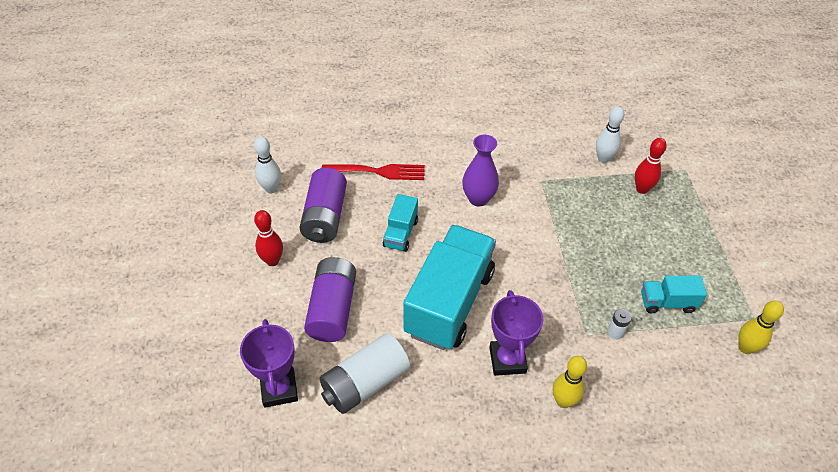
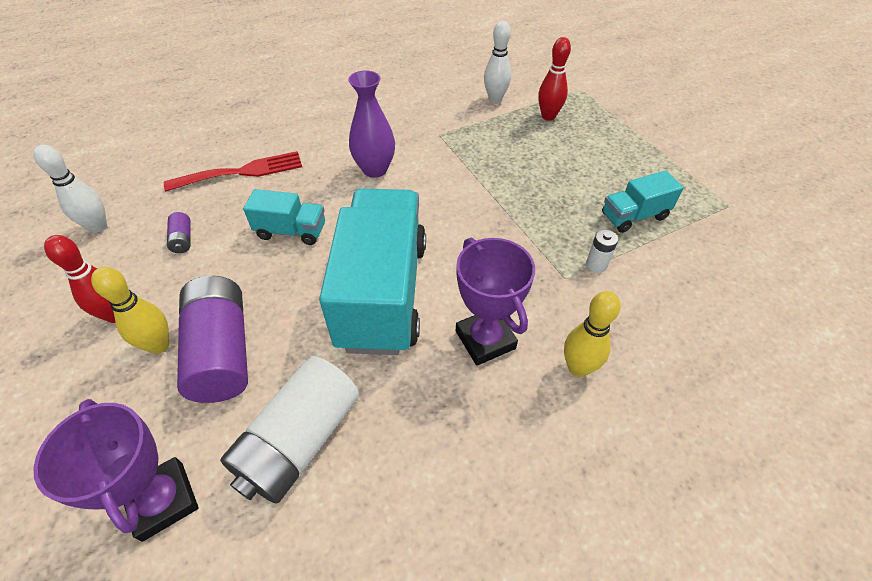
camera: 20 degrees left, 0 degrees up
(325, 217) = (182, 240): purple battery -> purple battery, size x0.42
(400, 233) = (291, 231): turquoise truck -> turquoise truck turned 75 degrees counterclockwise
(745, 348) = (740, 237): yellow bowling pin -> yellow bowling pin (159, 345)

